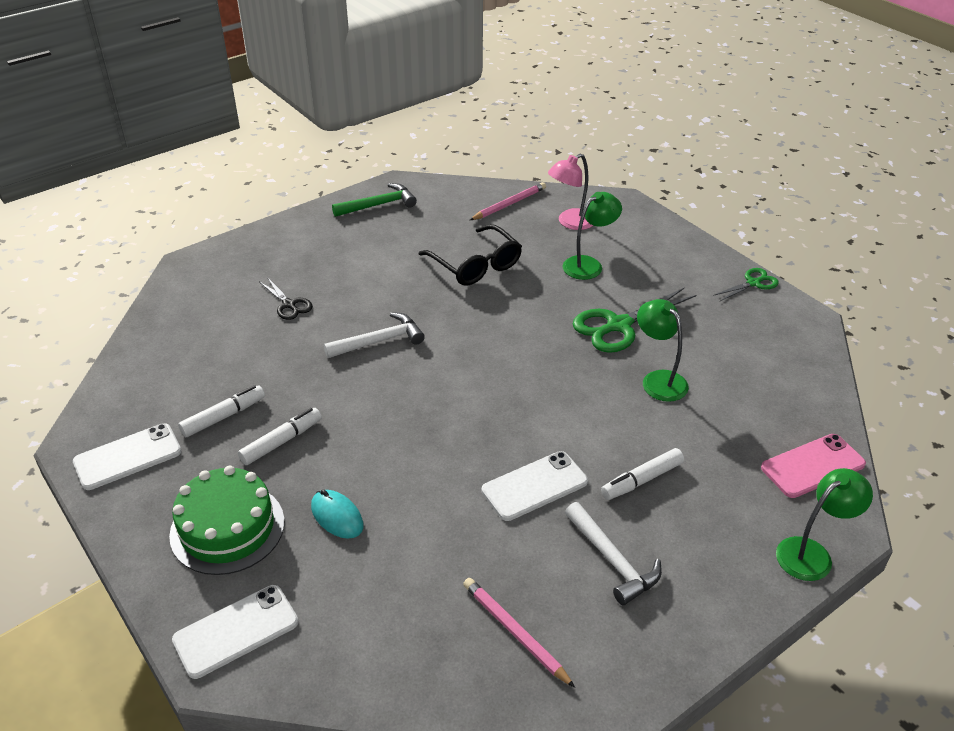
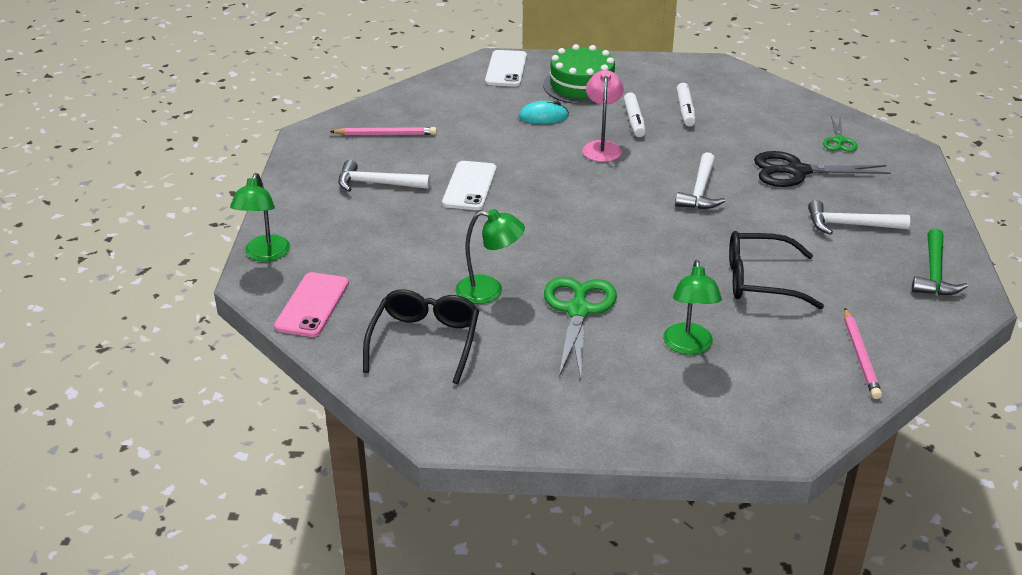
camera: 130 degrees right, 5 degrees down
(127, 457) = (684, 74): white phone -> none
(289, 305) = (796, 171): black scissors -> black scissors, size x1.80
(351, 253) = (850, 225): none -> white hammer
(570, 223) = (779, 378): pink lamp -> pink lamp (602, 147)
(641, 480) = (413, 227): white marker -> none
(753, 283) = (534, 437): green scissors -> green scissors (839, 141)
(754, 377) = (424, 342): none -> black glasses

